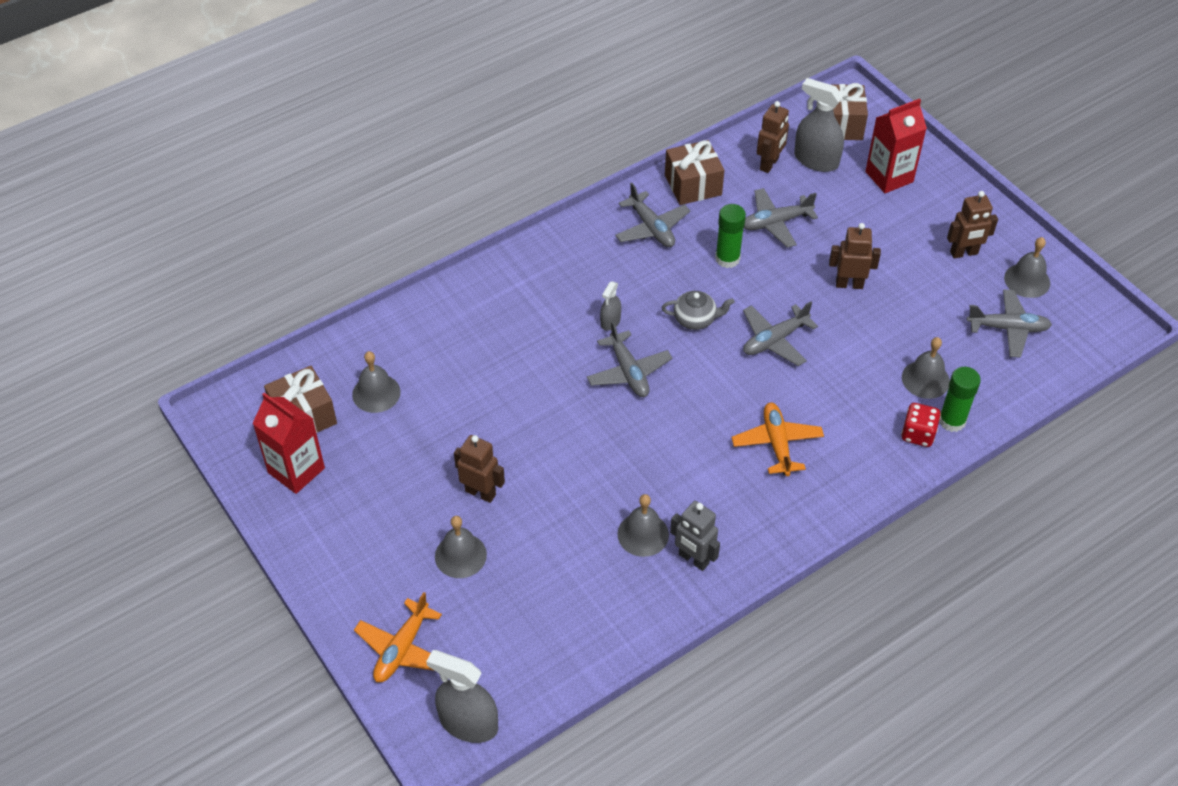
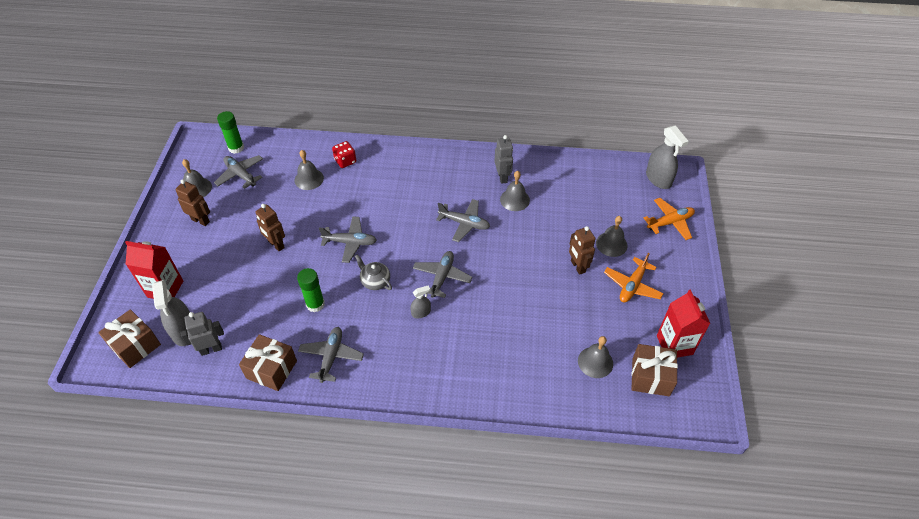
camera: 140 degrees left, 0 degrees up
(769, 164) = (211, 349): brown robot -> grey robot
(775, 223) = (262, 307): grey plane -> grey plane (464, 223)
(777, 443) = (410, 197): orange plane -> orange plane (632, 285)
(952, 421) = (324, 157): green glue stick -> green glue stick (236, 148)

